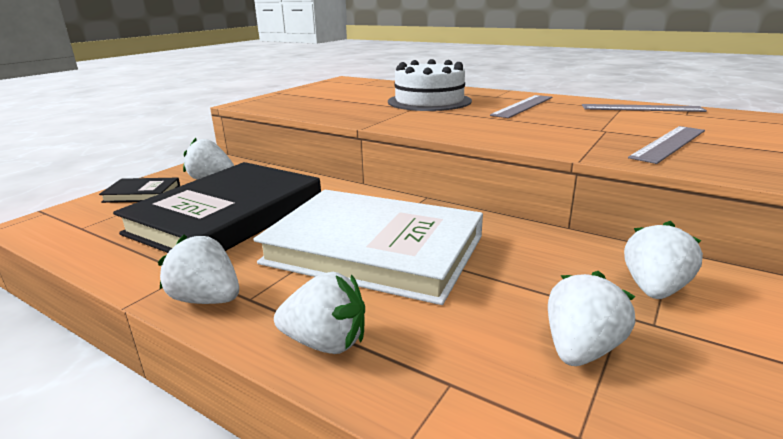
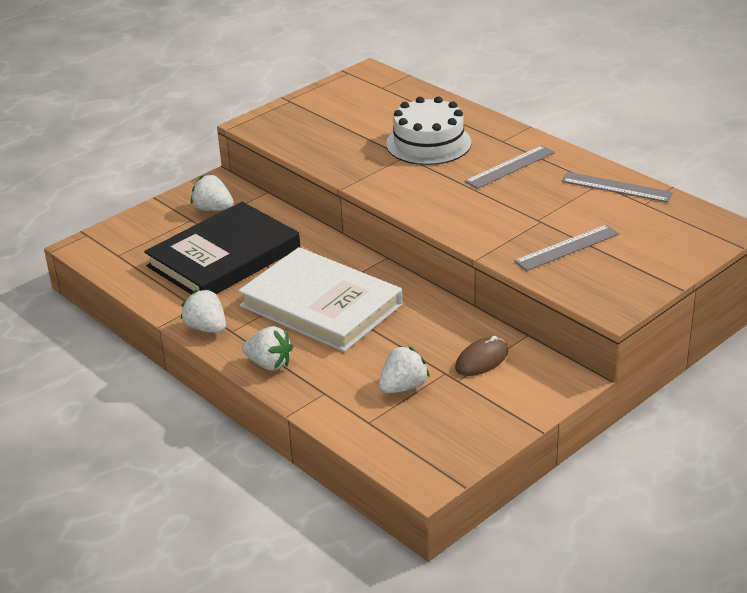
camera: 15 degrees right, 10 degrees up
(142, 193) = (157, 221): black book -> none
(654, 289) = (481, 360): white strawberry -> brown mouse

